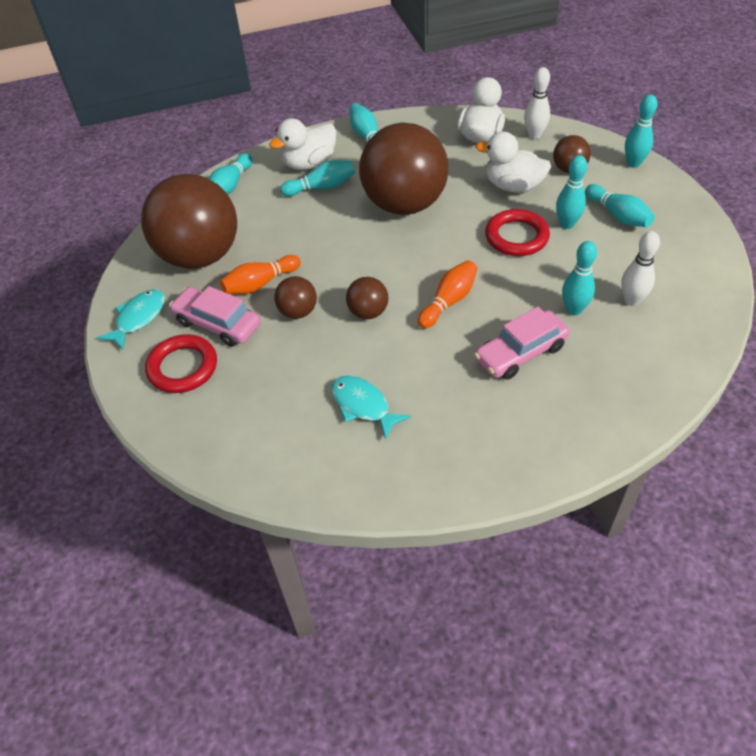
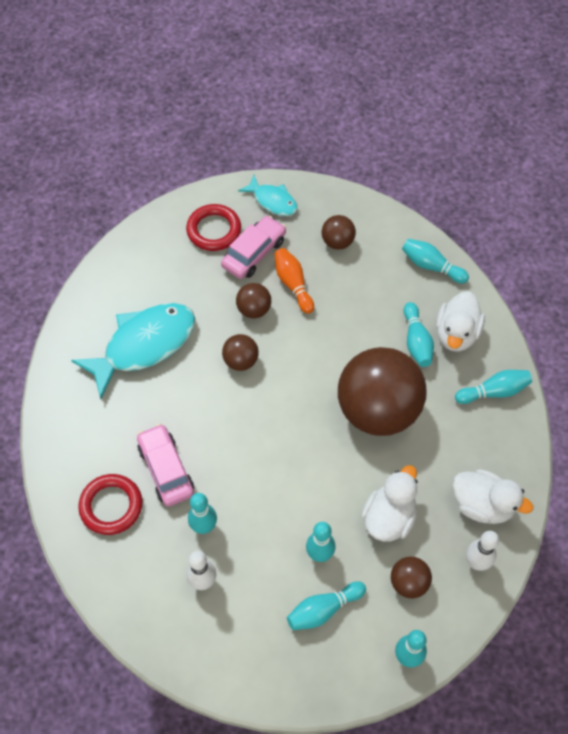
camera: 95 degrees right, 10 degrees up
(200, 256) = (337, 242): brown ball -> brown ball, size x0.43
(309, 163) = (456, 334): white duck -> white duck turned 135 degrees counterclockwise
(363, 406) = (144, 345): turquoise fish -> turquoise fish, size x1.87
(448, 301) = (238, 425): orange bowling pin -> none
(516, 237) = (310, 502): red ring -> red ring (111, 506)

